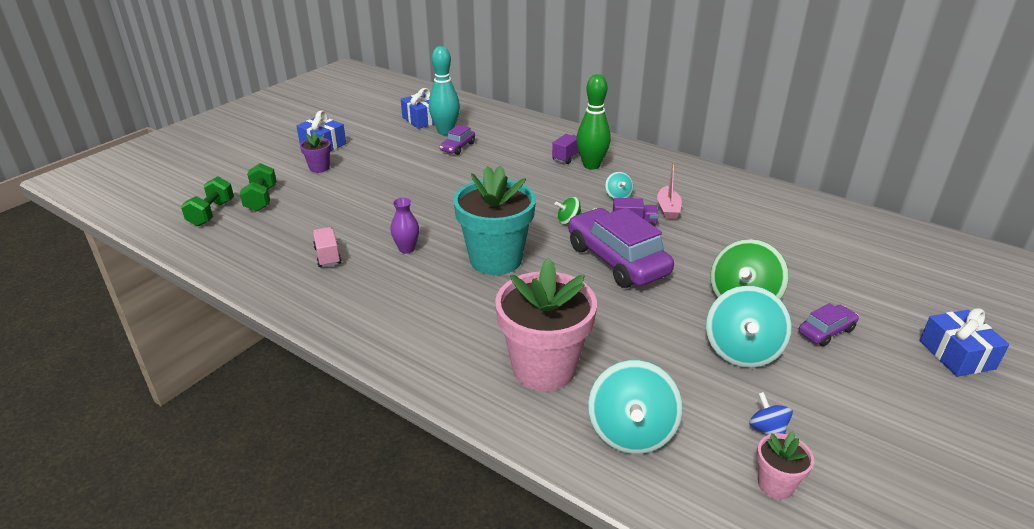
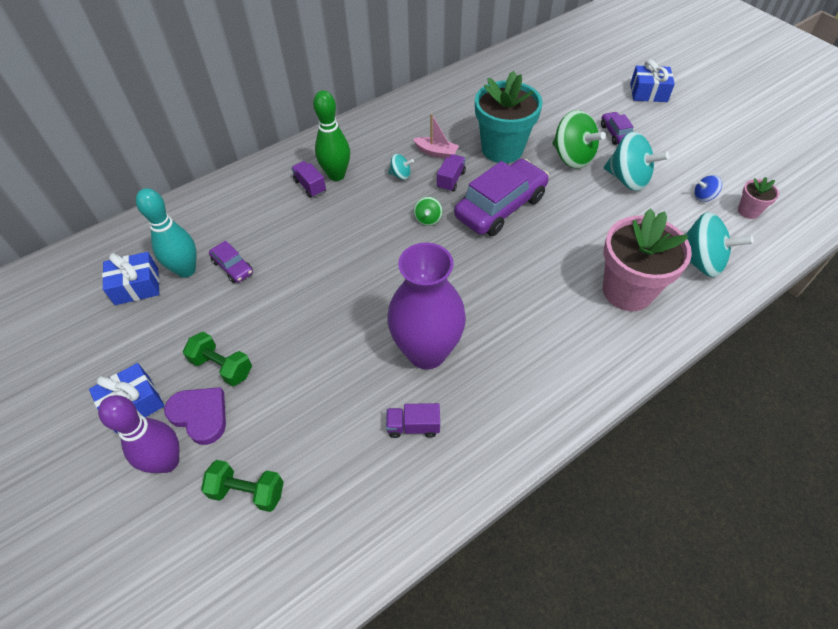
camera: 70 degrees left, 20 degrees up
(211, 213) = (255, 558): green dumbbell -> green dumbbell (222, 367)
(281, 166) = (167, 462): none -> purple bowling pin
(319, 168) = (200, 415): purple flower pot -> purple heart
(328, 256) = (413, 426): pink truck -> purple truck
(407, 249) = (426, 352): purple vase -> purple vase, size x2.44
(495, 259) = (471, 285): turquoise flower pot -> turquoise flower pot (502, 149)
(617, 260) = (500, 207): purple car -> purple car turned 150 degrees clockwise

